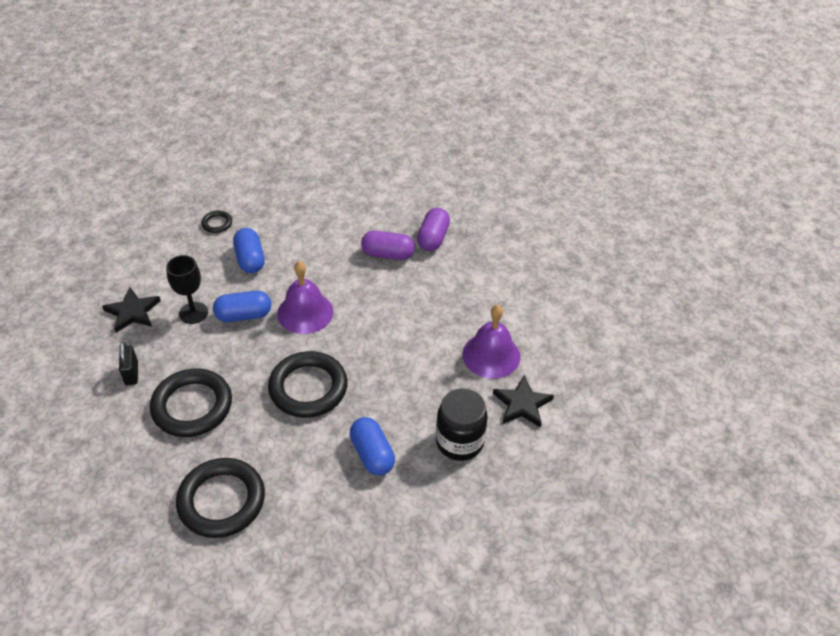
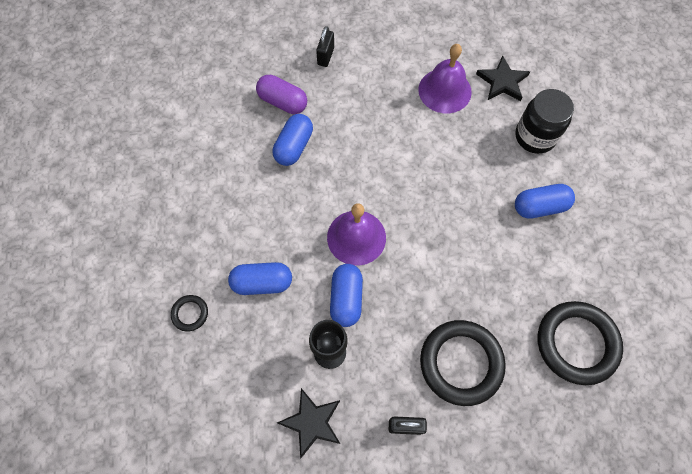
camera: 75 degrees left, 20 degrees up
(308, 388) = (456, 249): black ring -> none
(388, 254) = (294, 146): purple capsule -> blue capsule
(496, 258) = (325, 56): none -> black padlock

